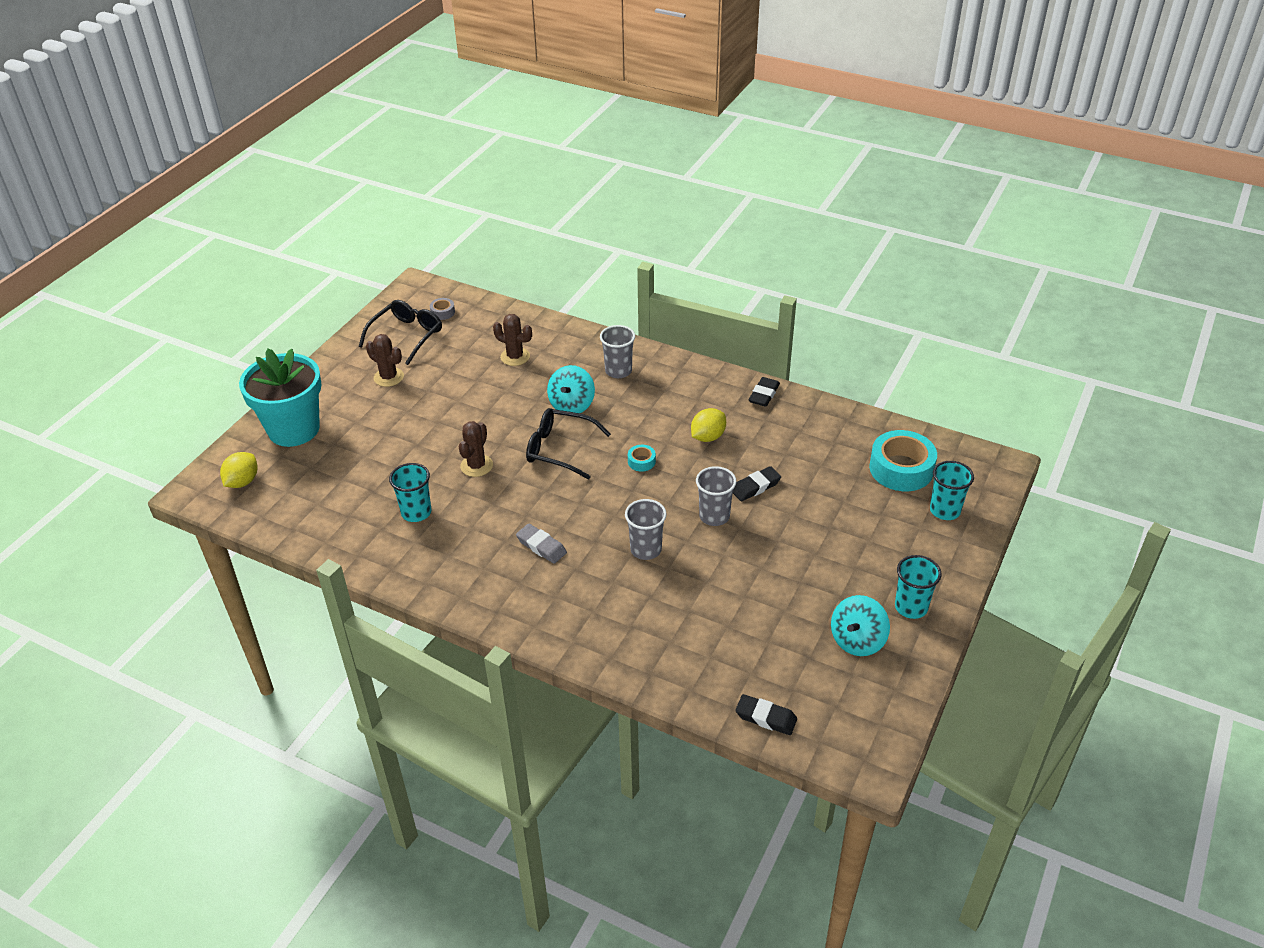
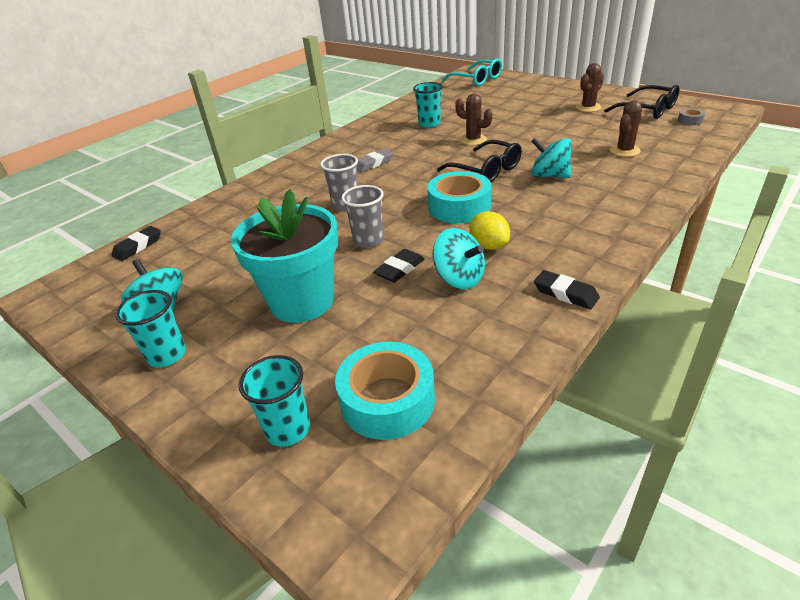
camera: 105 degrees right, 5 degrees down
(242, 482) = (477, 80): yellow lemon -> turquoise glasses
(294, 429) = (526, 87): turquoise flower pot -> turquoise flower pot (302, 301)
(560, 449) = (486, 170): black glasses -> black glasses turned 105 degrees clockwise
(618, 371) = (607, 199): grey cup -> none
(641, 461) = (459, 207): turquoise tape -> turquoise tape, size x2.24
(755, 487) = (399, 269): black eraser -> black eraser turned 60 degrees clockwise
(759, 450) = (459, 278): none -> turquoise spinning top

